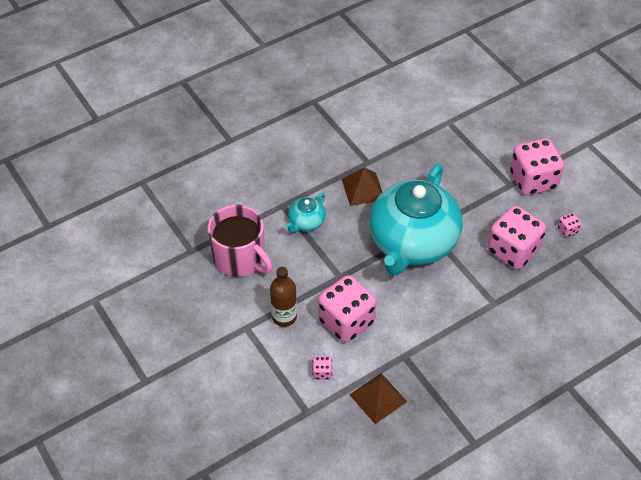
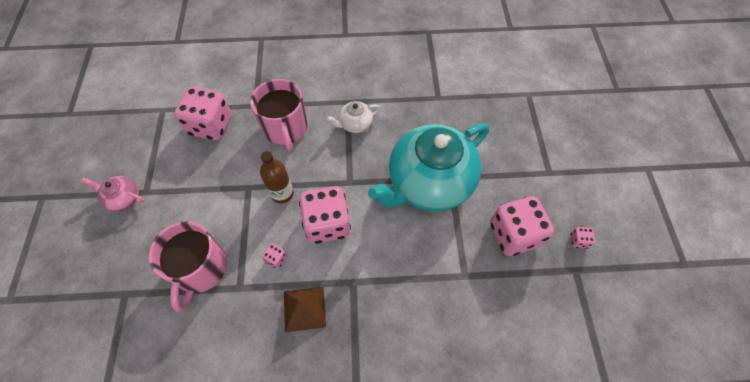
camera: 30 degrees right, 10 degrees up
(128, 398) = (123, 198): none -> pink teapot
(258, 416) = (200, 269): none -> pink mug
(306, 222) = (355, 124): turquoise teapot -> white teapot
(363, 189) = (419, 117): brown pyramid -> none
(533, 180) = (573, 178): pink dice -> pink dice (211, 126)

